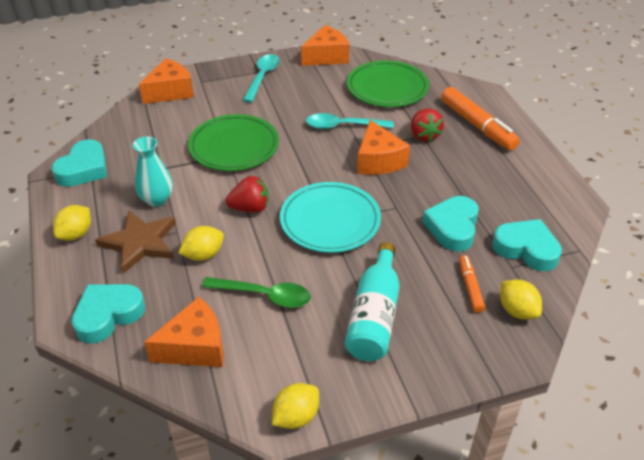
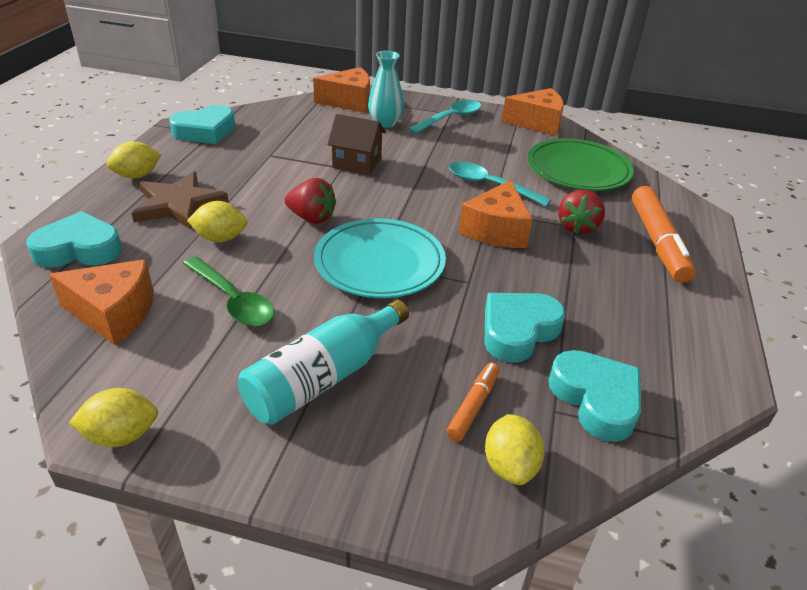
camera: 30 degrees right, 5 degrees down
(157, 200) = (235, 177): turquoise vase -> turquoise vase (385, 123)
(234, 147) = (357, 163): green plate -> brown house

